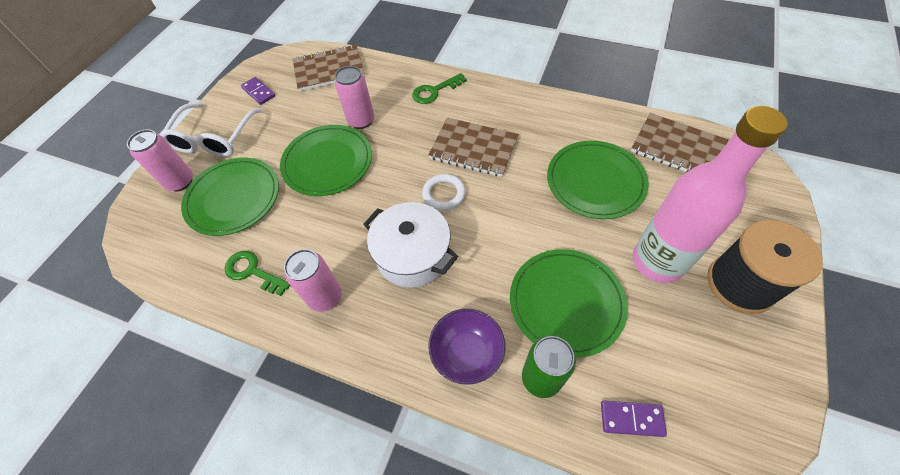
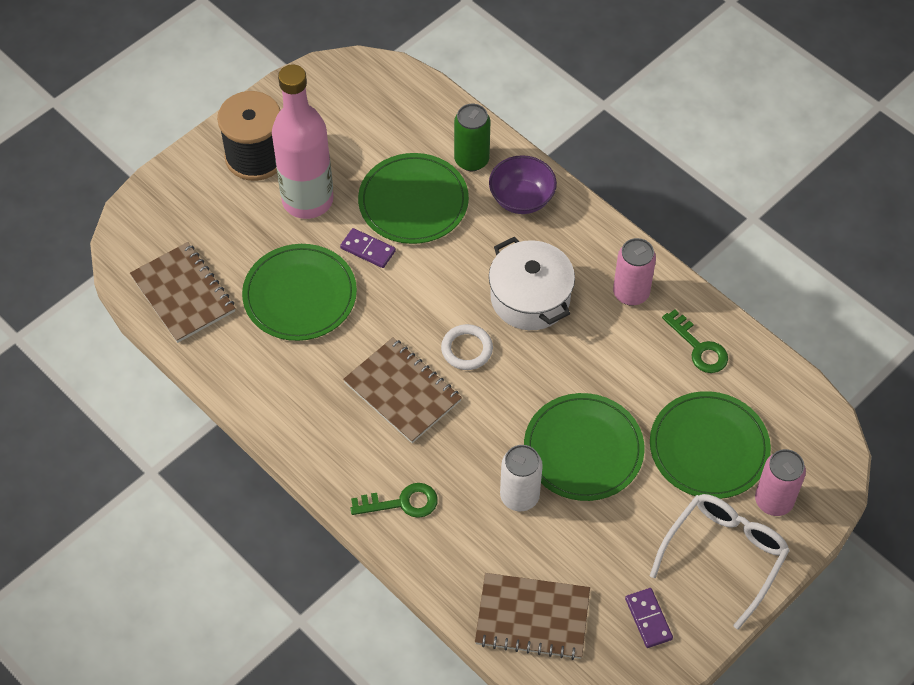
camera: 160 degrees left, 0 degrees up
(361, 121) = (519, 496): pink can -> white can
(631, 419) = (422, 112): purple domino -> purple domino (368, 249)

